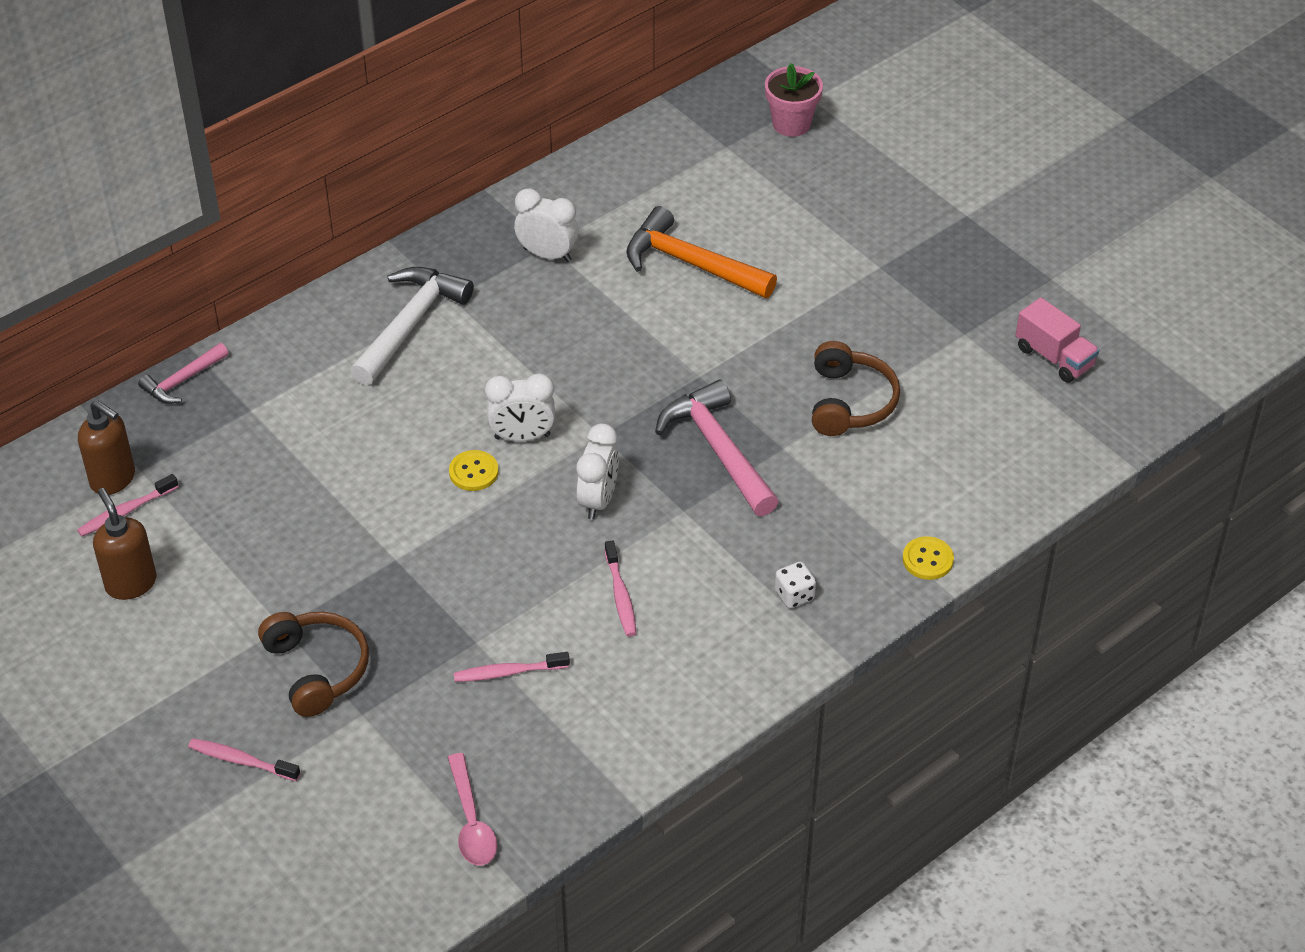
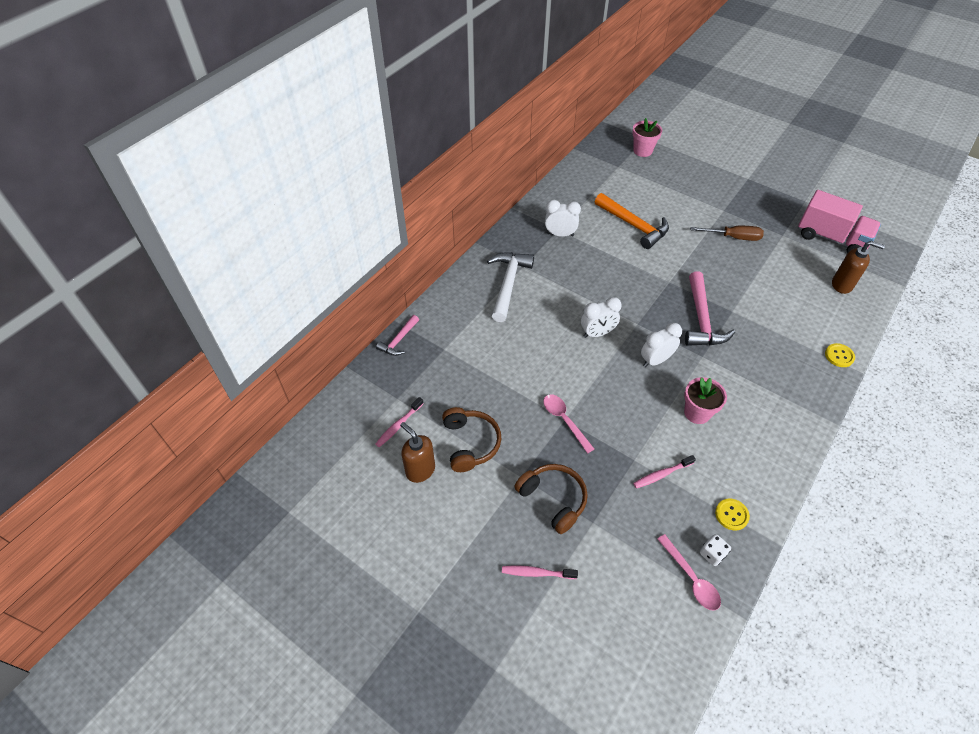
camera: 15 degrees left, 5 degrees up
(113, 479) = (383, 407): brown soap dispenser -> brown soap dispenser (842, 285)
(394, 560) = (564, 420): none -> pink spoon
(473, 472) = (582, 359): yellow button -> yellow button (731, 515)
(598, 500) = (655, 360): white clock -> white clock turned 120 degrees counterclockwise
(620, 595) = (697, 413): pink toothbrush -> pink flower pot
(691, 263) = (633, 225): orange hammer -> orange hammer turned 150 degrees counterclockwise
(718, 450) = (701, 319): pink hammer -> pink hammer turned 135 degrees counterclockwise
(794, 595) = (786, 391): white dice -> white dice (712, 554)
(849, 402) = (750, 280): brown headphones -> brown headphones (470, 443)
(866, 320) = (733, 237): none -> brown screwdriver
(1054, 357) = (831, 238): pink truck -> pink truck, size x1.64

